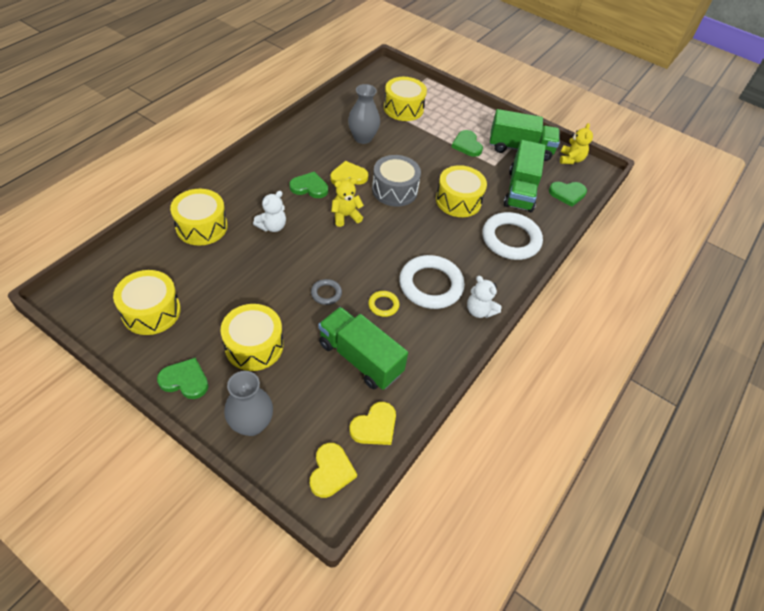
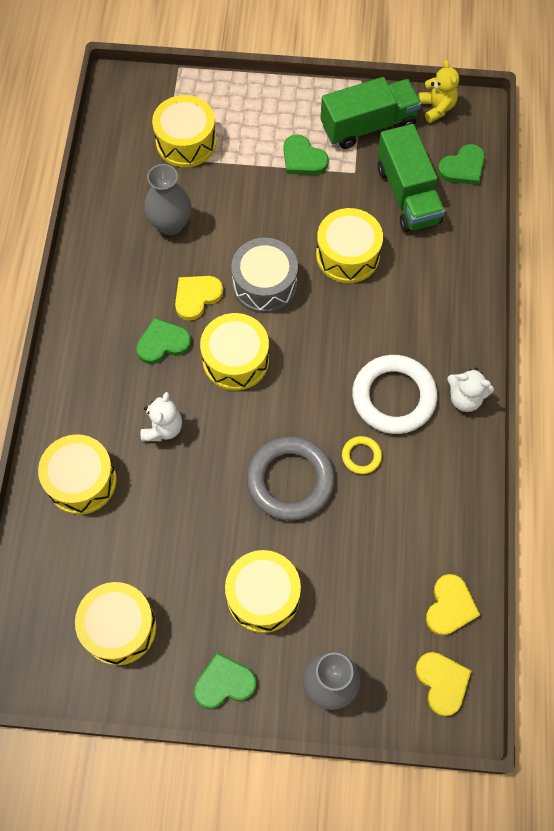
camera: 25 degrees left, 15 degrees up
(326, 293) = (290, 480): grey ring -> grey ring, size x2.16
(345, 216) = (235, 360): yellow teddy bear -> yellow drum
(360, 358) = (382, 538): green truck -> none
(511, 239) = (440, 277): white ring -> none

